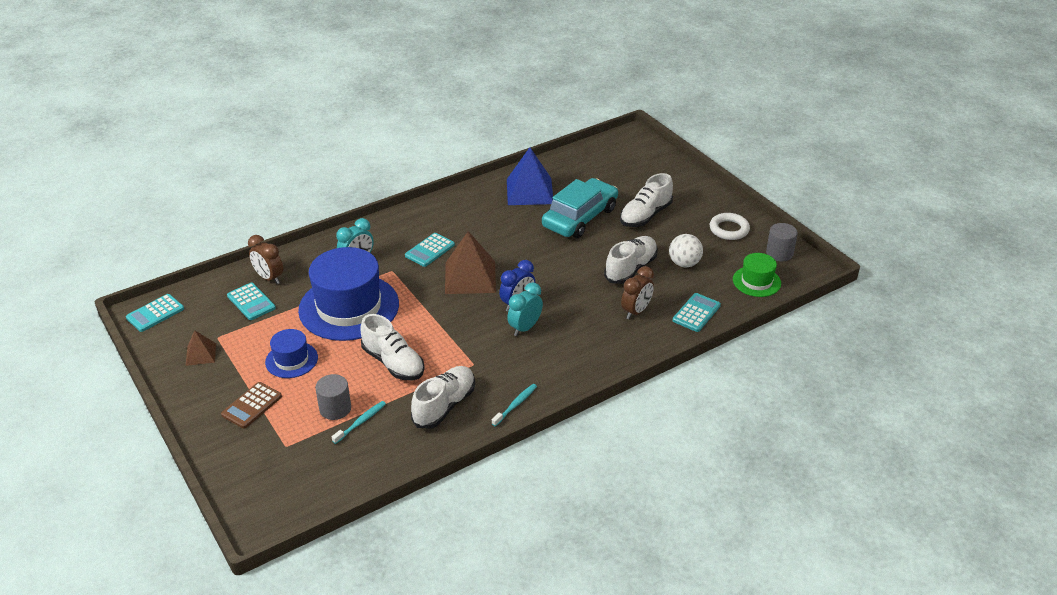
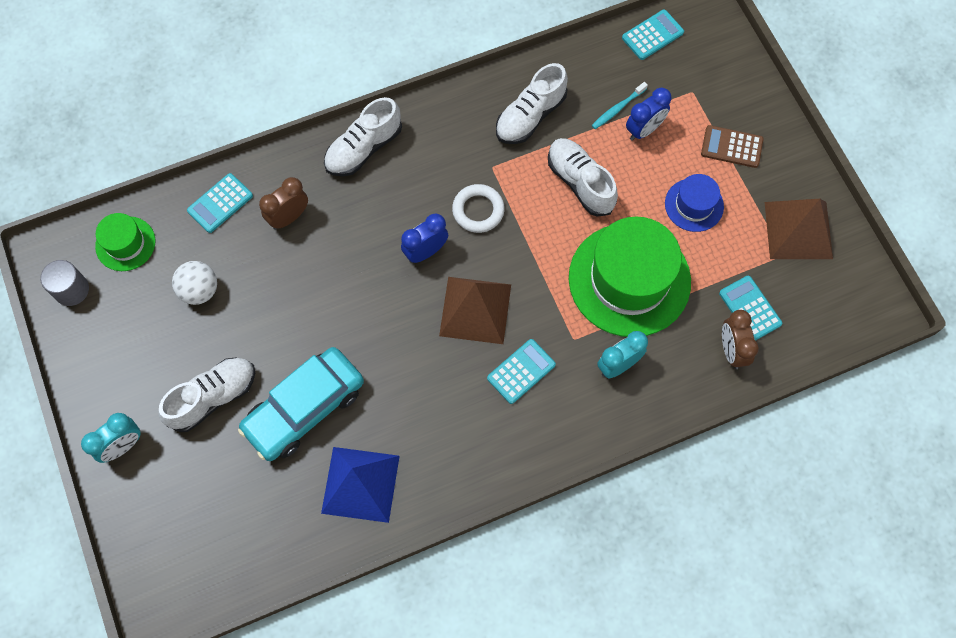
camera: 170 degrees left, 30 degrees up
(155, 313) = (865, 307): turquoise calculator -> turquoise calculator (652, 35)
(201, 354) = (798, 230): brown pyramid -> brown pyramid, size x1.92
(252, 406) = (731, 147): brown calculator -> brown calculator turned 120 degrees counterclockwise
(269, 278) = (731, 350): brown clock -> brown clock turned 150 degrees counterclockwise
(335, 408) = (644, 130): grey cylinder -> blue clock
(349, 307) = (629, 279): blue hat -> green hat
(515, 405) = (457, 106): turquoise toothbrush -> none
(525, 328) = (425, 212): turquoise clock -> turquoise clock (122, 446)
(631, 269) = (270, 292): white shoe -> white shoe (364, 148)
(729, 229) = (113, 348): white ring -> white ring (478, 210)

